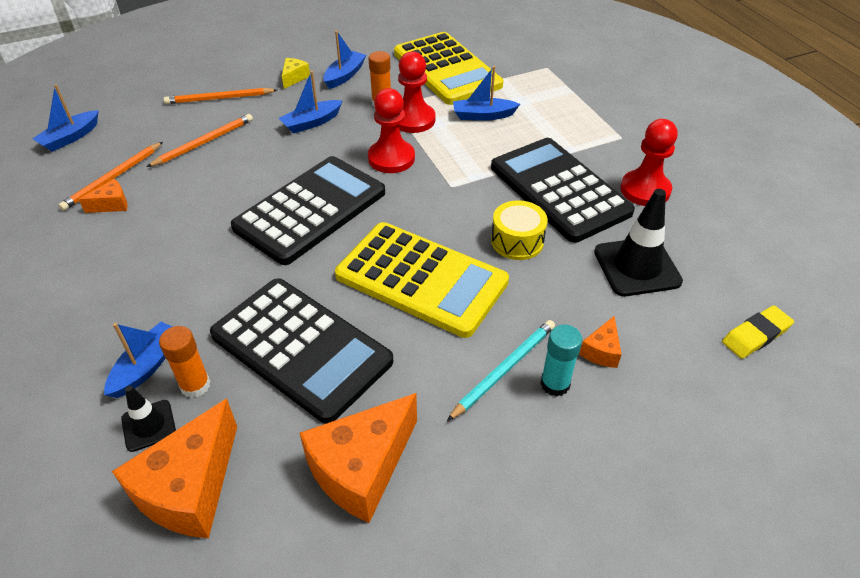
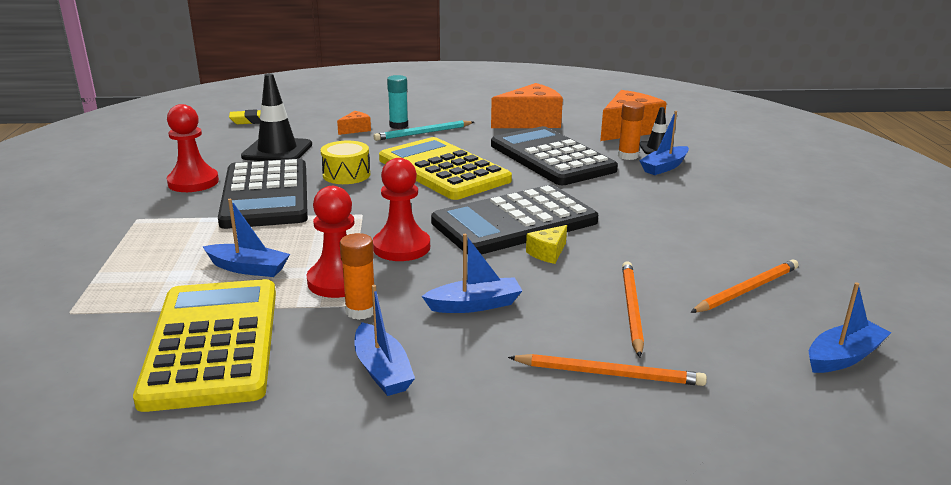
camera: 160 degrees left, 20 degrees down
(112, 204) = (735, 263): orange cheese -> none
(204, 142) = (631, 309): orange pencil -> orange pencil turned 120 degrees clockwise
(294, 78) = (470, 386): yellow cheese -> yellow cheese (548, 253)
(345, 75) = (382, 370): blue boat -> blue boat turned 75 degrees counterclockwise

